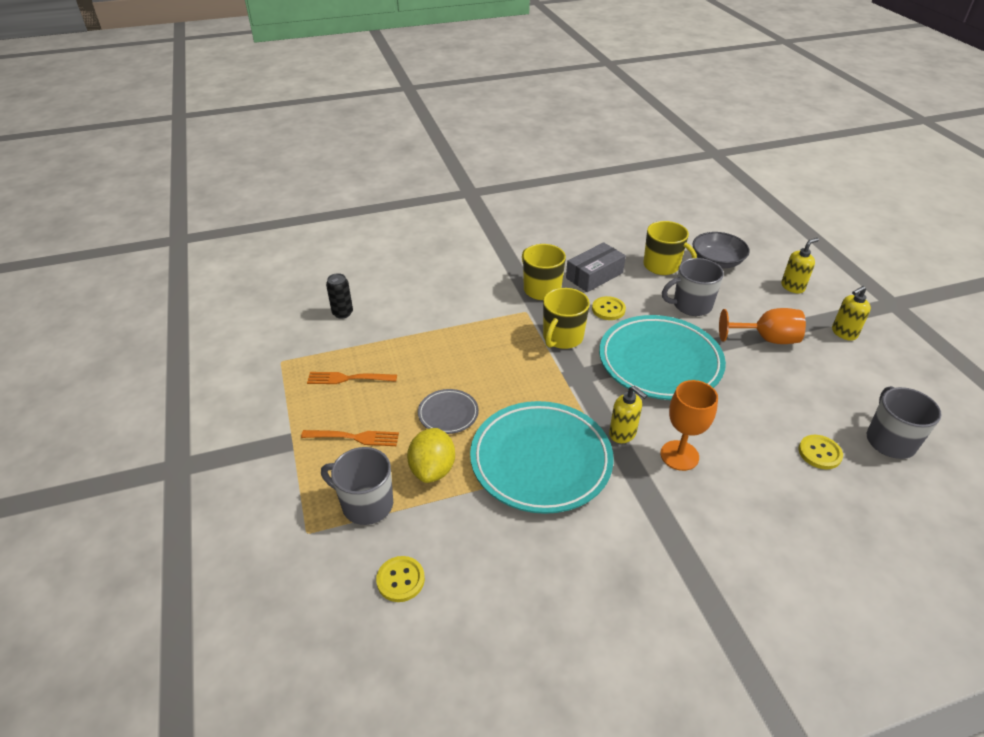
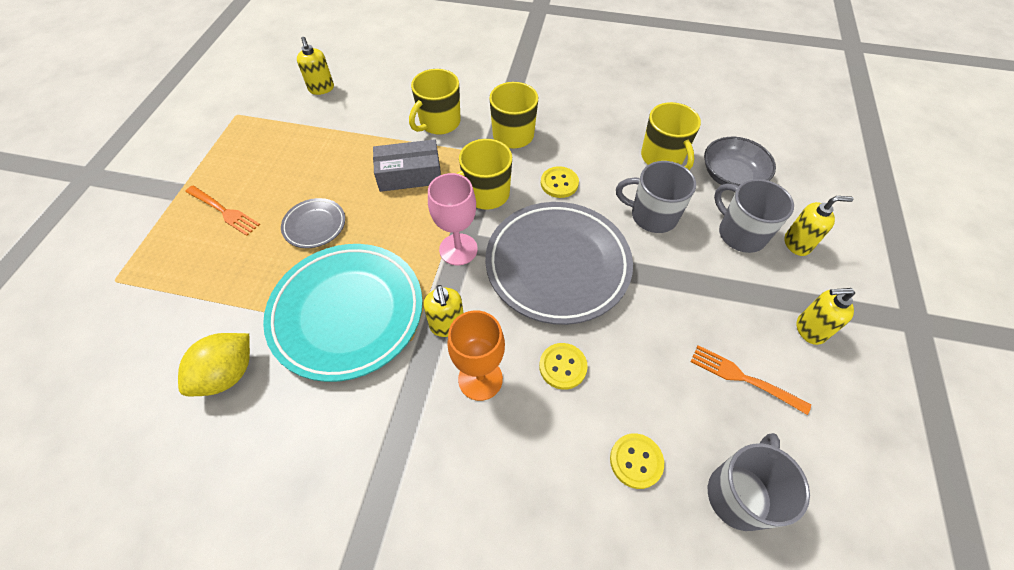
camera: 30 degrees right, 15 degrees up
(342, 313) = (321, 89): black can -> yellow soap dispenser
(348, 378) = (269, 153): orange fork -> orange fork (743, 378)
(366, 504) = (176, 278): grey mug -> grey mug (740, 233)
(400, 580) = (135, 364): yellow button -> yellow button (562, 366)
(432, 469) = (253, 273): yellow lemon -> yellow lemon (228, 374)
(474, 302) = (439, 123): none -> yellow mug
(580, 382) = (458, 249): none -> pink goblet
(594, 275) = (579, 140): grey box -> grey box (409, 174)
(659, 362) = (557, 265): turquoise plate -> grey plate
(766, 339) = (703, 293): orange goblet -> none

